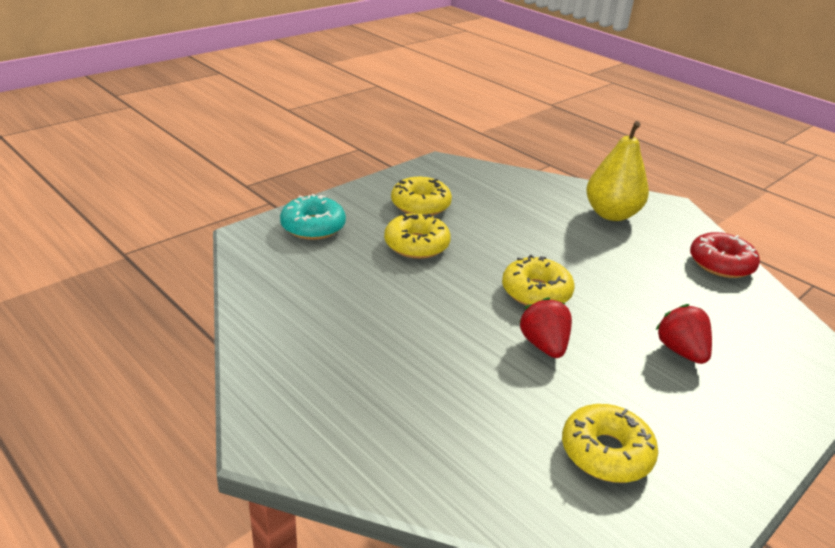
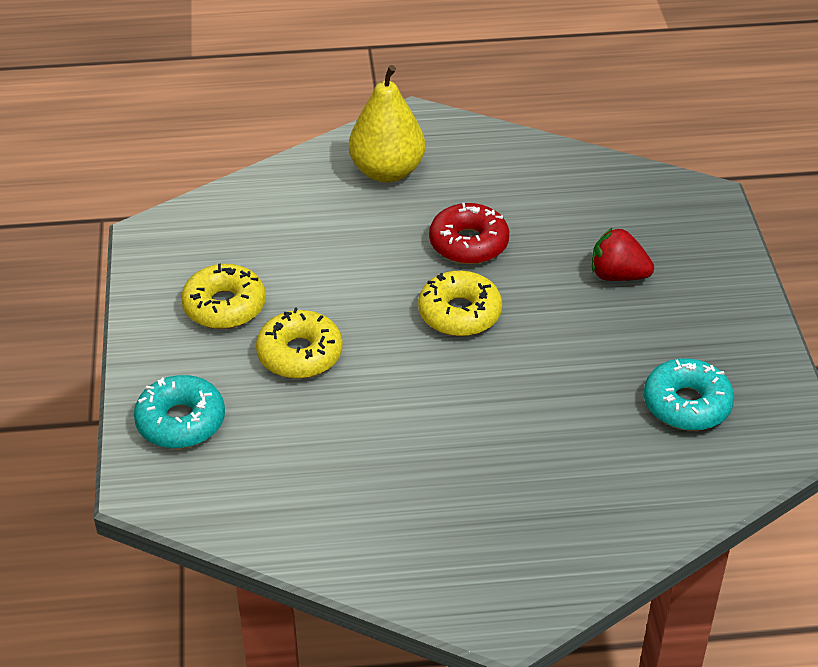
camera: 50 degrees left, 10 degrees up
(544, 345) = (537, 358): red strawberry -> none
(606, 452) = (686, 404): yellow donut -> turquoise donut
(721, 264) = (532, 158): red donut -> red donut (468, 243)

